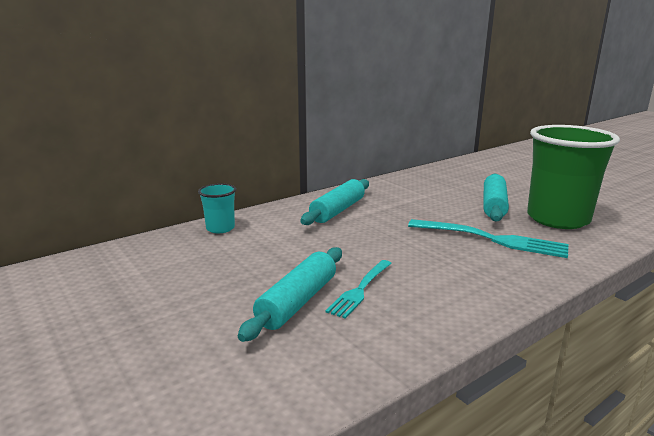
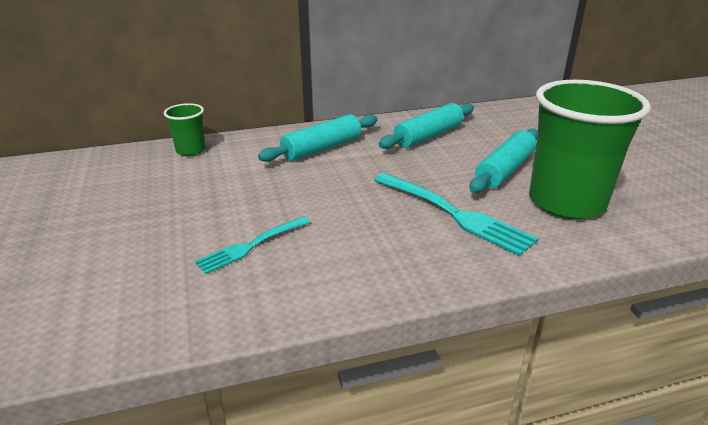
camera: 20 degrees right, 10 degrees up
(220, 228) = (190, 150): turquoise cup -> green cup
(297, 302) = (181, 246): turquoise rolling pin -> turquoise rolling pin (428, 136)

